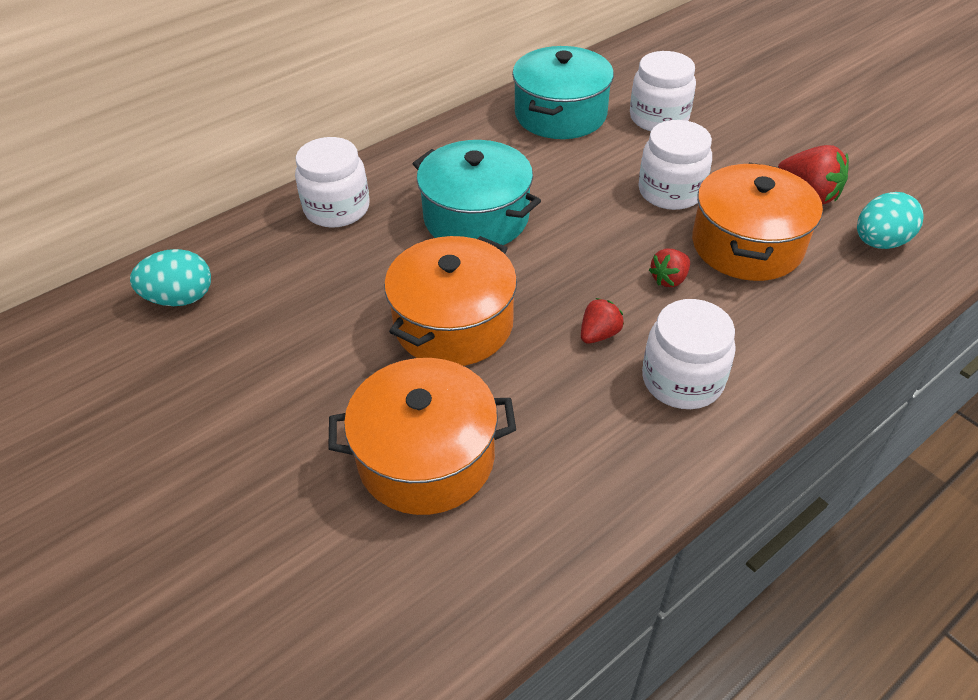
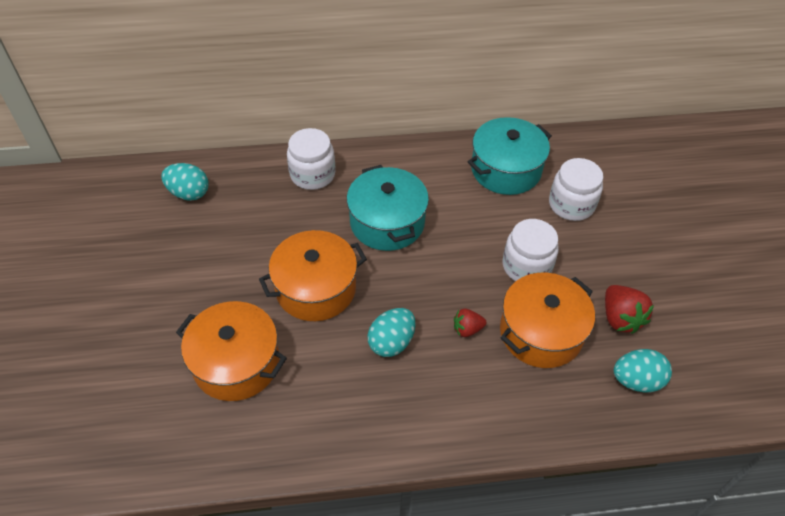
camera: 30 degrees right, 5 degrees up
(599, 334) = (391, 342): red strawberry -> turquoise egg
(682, 380) = (413, 400): white jar -> none

